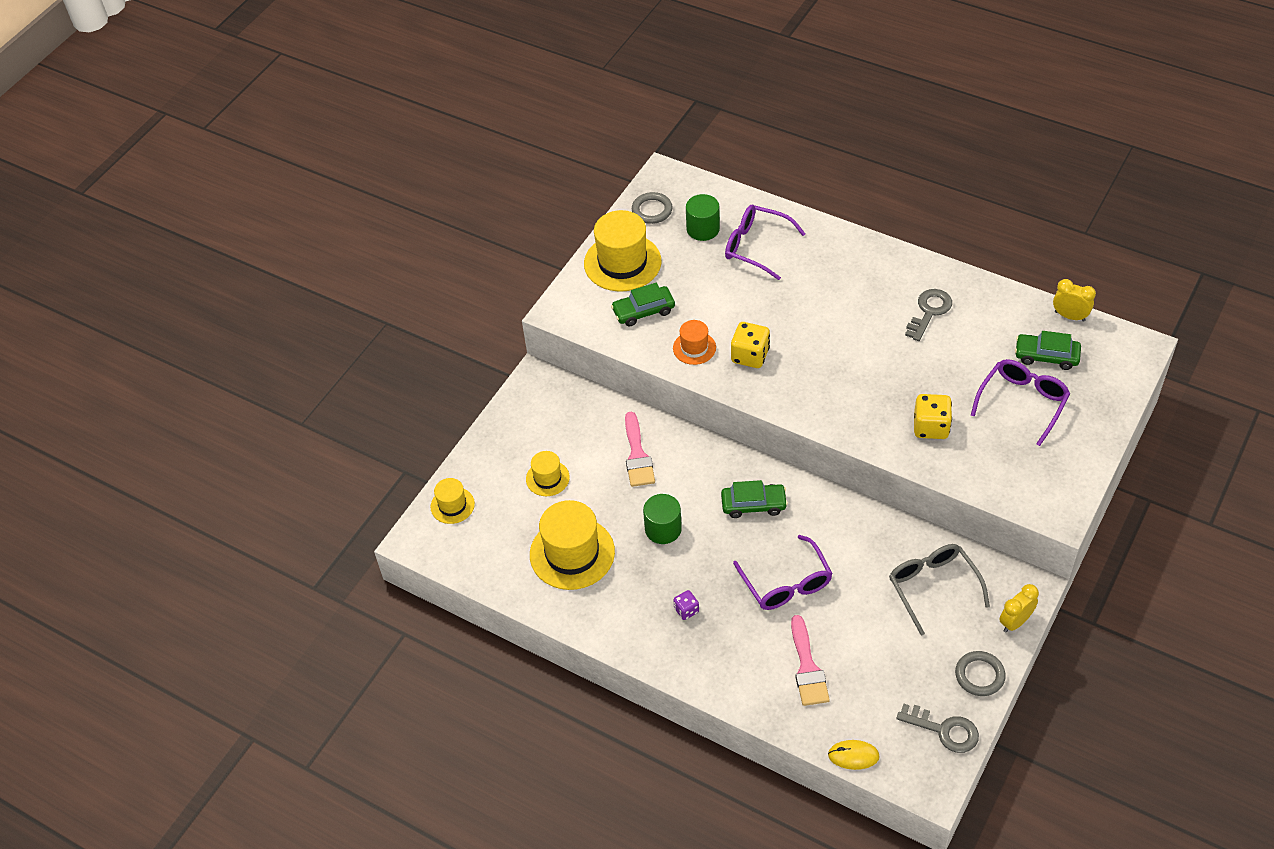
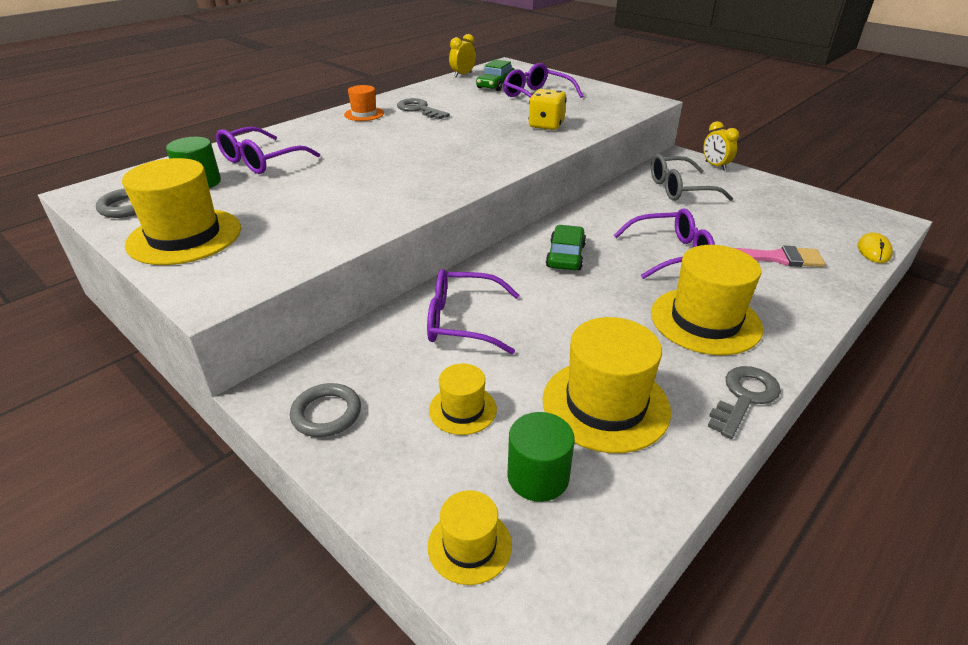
camera: 80 degrees left, 15 degrees down
(637, 455) = (462, 321): pink brush -> purple glasses
(643, 311) = (281, 233): green car -> none
(663, 529) = (583, 319): green cylinder -> green cylinder (538, 476)
(686, 610) = (705, 320): purple dice -> yellow hat
(694, 348) = (369, 210): orange hat -> orange hat (364, 114)
(750, 356) = (407, 183): yellow dice -> none
(944, 730) = (829, 207): grey key -> grey key (744, 397)
(979, 675) = (769, 185): grey ring -> grey ring (326, 413)

